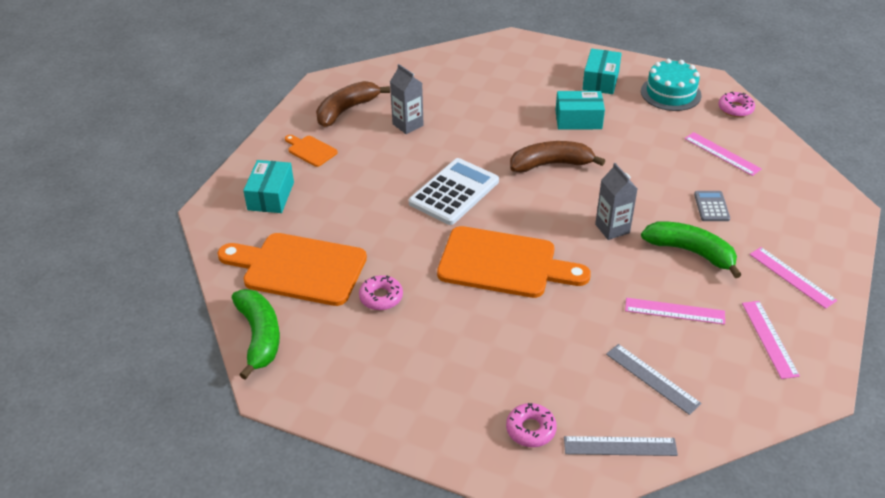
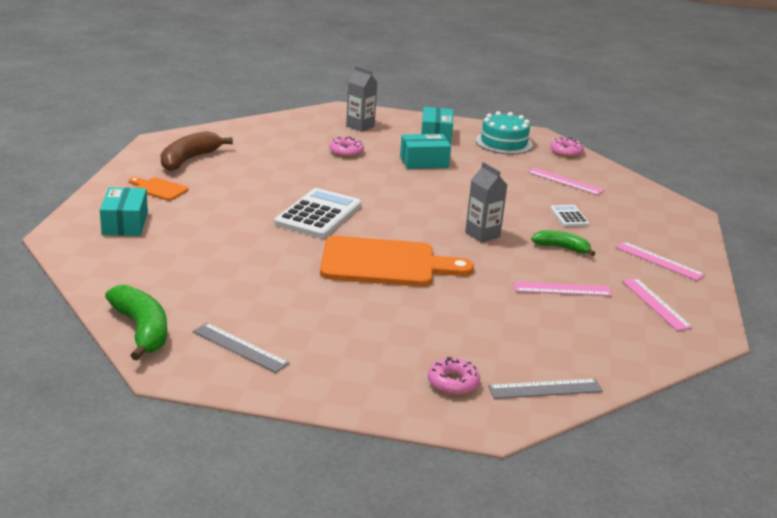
camera: 15 degrees left, 15 degrees down
(298, 268) = (171, 276): orange cutting board -> none
(381, 297) = (266, 293): pink donut -> pink donut (346, 152)
(408, 125) = (256, 168): grey carton -> grey carton (360, 126)
(551, 164) = (408, 192): brown banana -> none
(652, 378) = (558, 338): grey ruler -> grey ruler (240, 347)
(690, 252) = (561, 248): green banana -> green banana, size x0.63
(711, 206) = (569, 216): grey calculator -> white calculator

